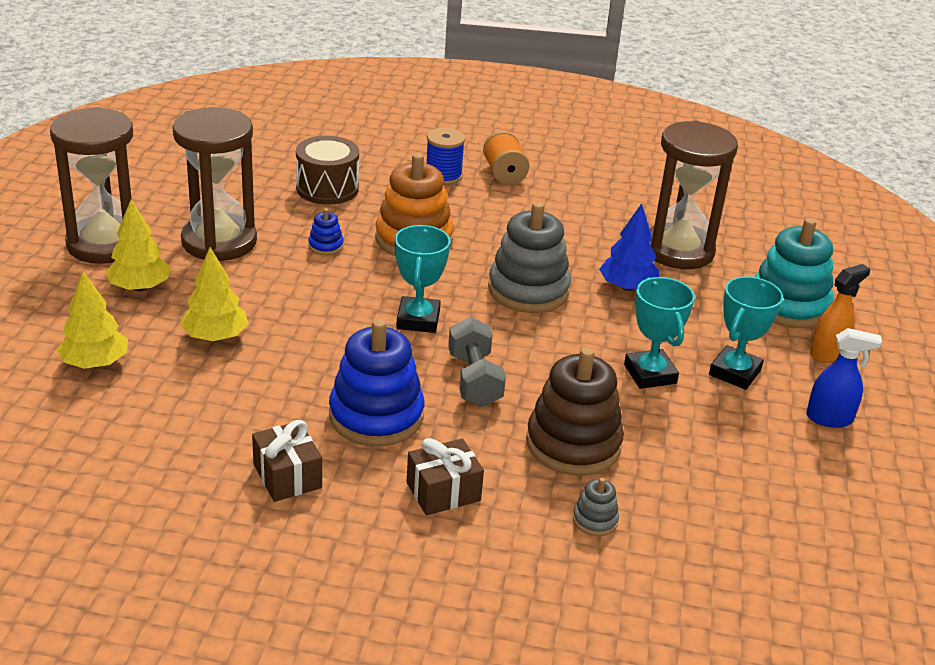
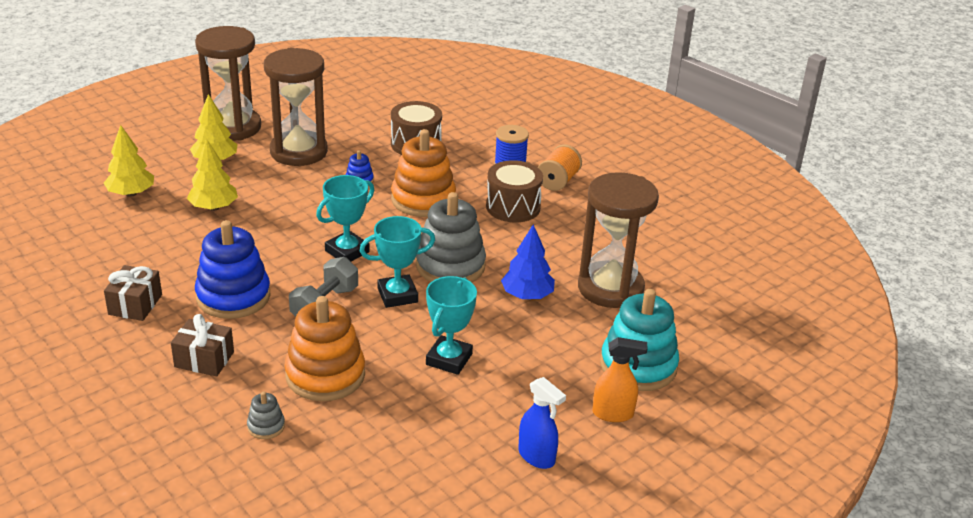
camera: 40 degrees right, 0 degrees up
(501, 213) = (513, 207): none -> brown drum
(573, 444) = (325, 375): brown stacking toy -> orange stacking toy
(735, 372) = (514, 389): turquoise trophy -> turquoise trophy (397, 295)

